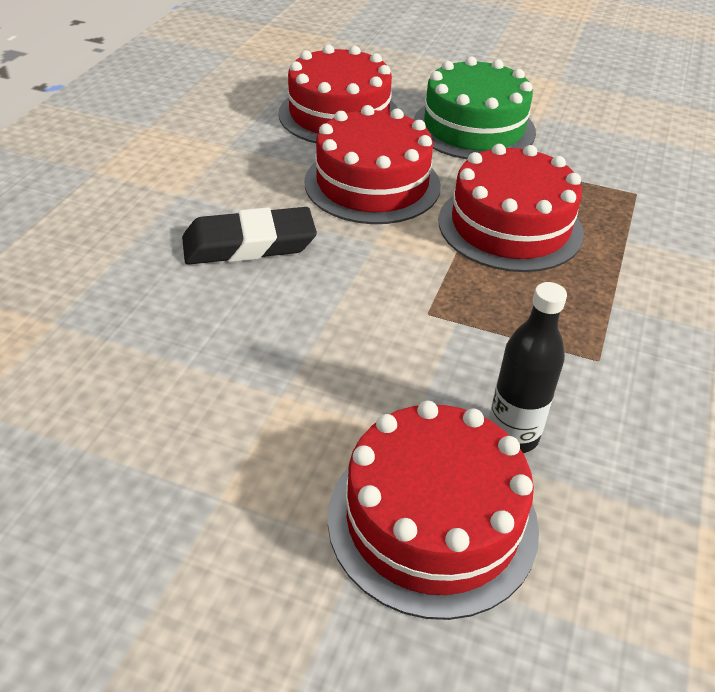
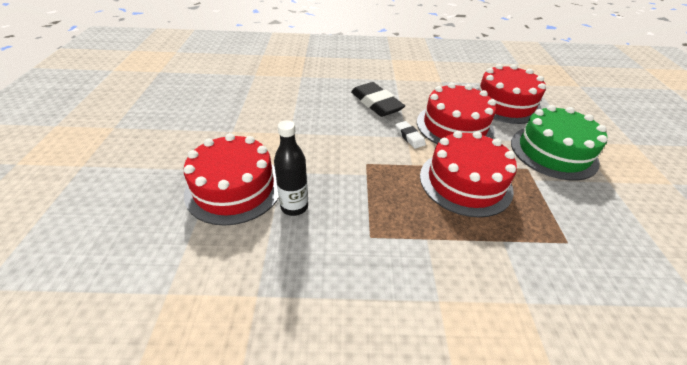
camera: 70 degrees right, 0 degrees up
(377, 240) = (409, 137): none -> white eraser

